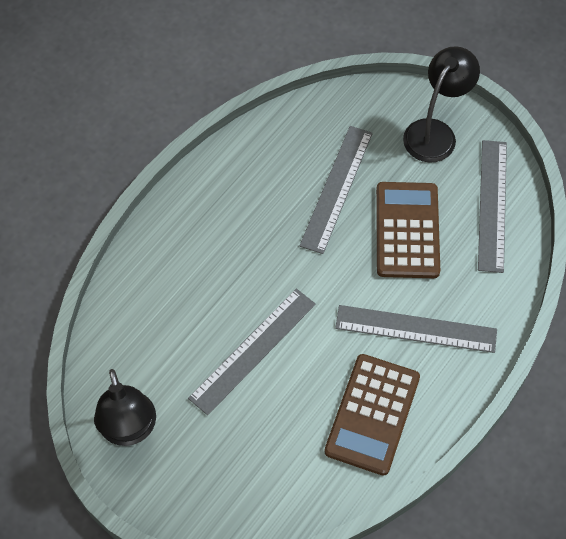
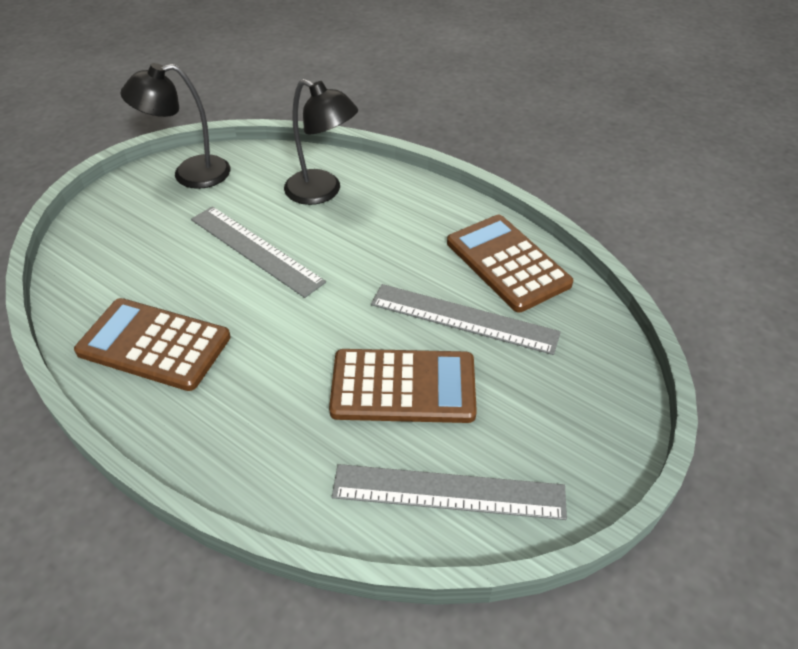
camera: 90 degrees right, 15 degrees down
(272, 153) = (507, 263): none -> brown calculator
(416, 329) = (257, 390): grey ruler -> none
(435, 132) = (568, 426): black lamp -> black lamp (322, 192)

